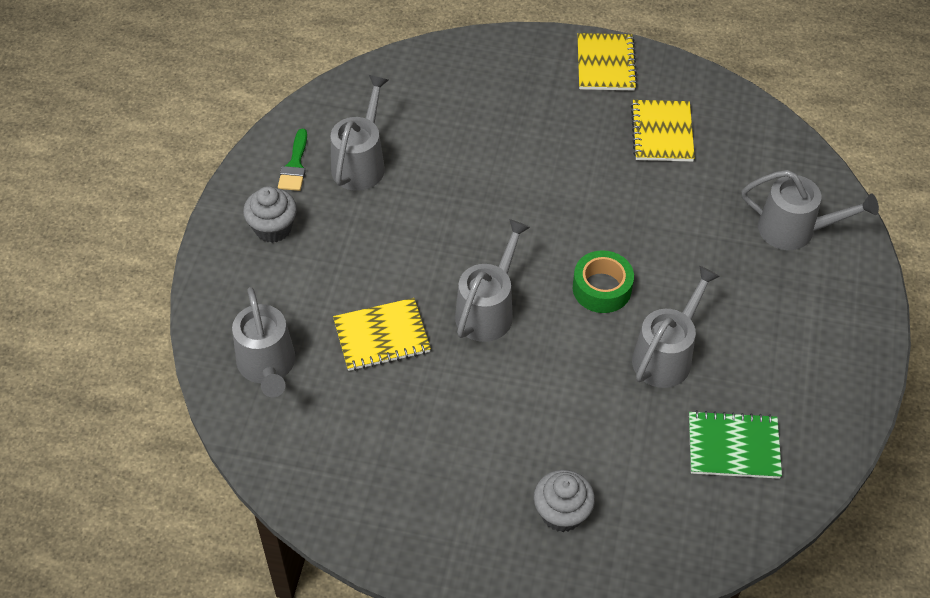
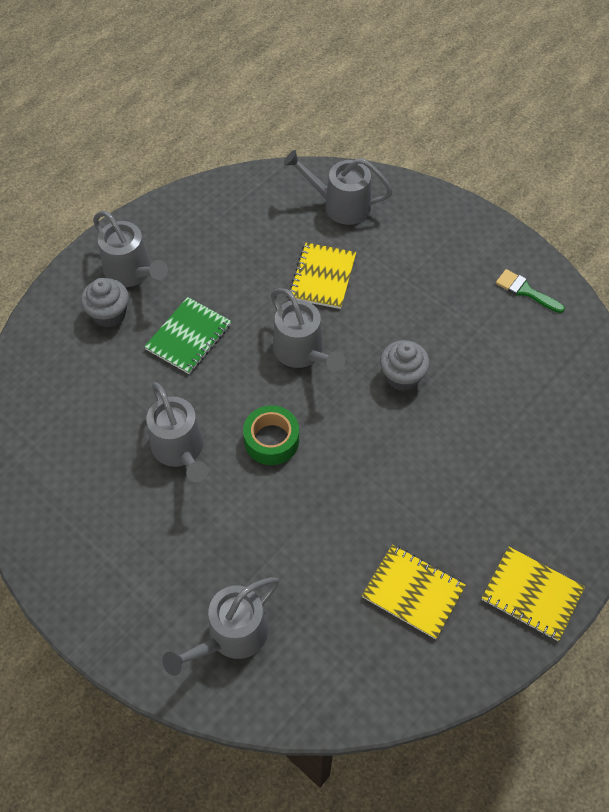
camera: 120 degrees right, 5 degrees up
(273, 228) = (466, 253): grey cupcake -> grey cupcake (402, 376)
(361, 162) = (505, 336): grey watering can -> grey watering can (132, 273)
(733, 447) = (74, 448): green notebook -> green notebook (188, 337)

